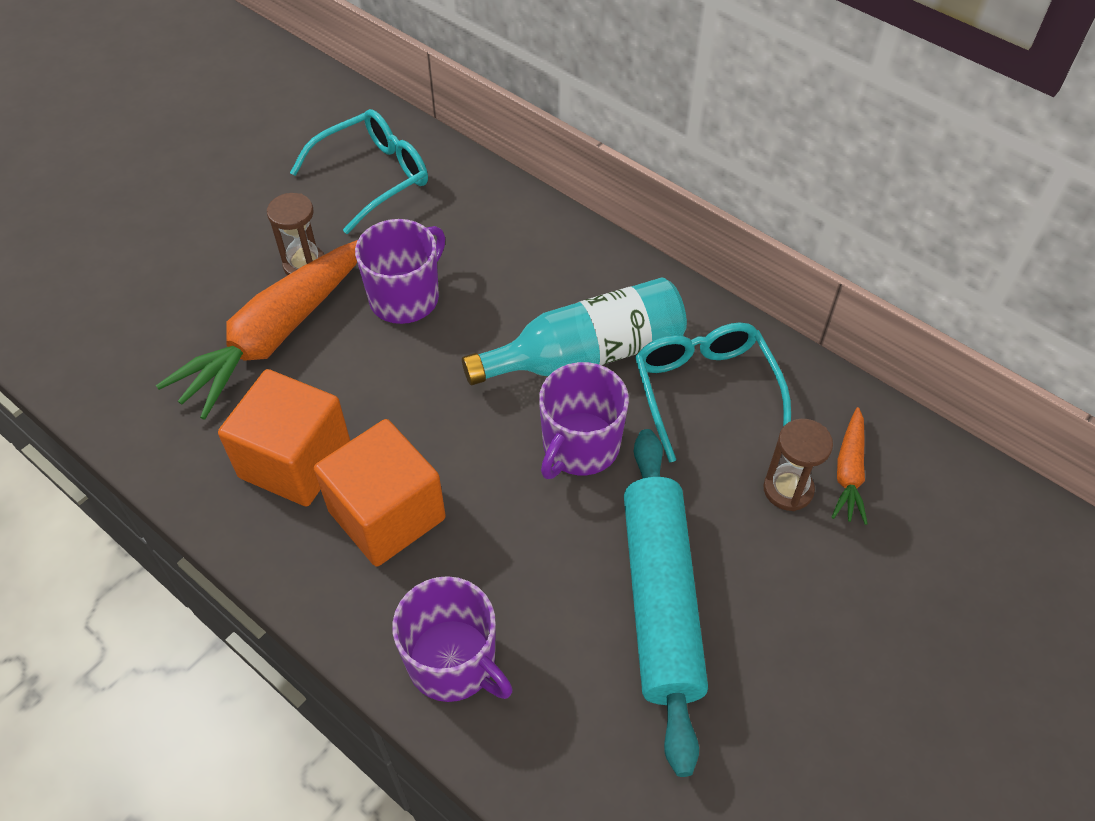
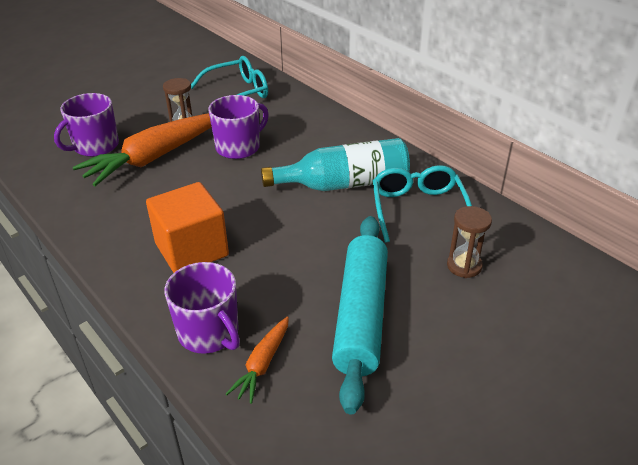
camera: 10 degrees right, 15 degrees down
(295, 461) = (144, 217): orange cube -> none
(580, 446) = (327, 229): purple mug -> purple mug (95, 146)
(849, 472) = (509, 261): orange carrot -> orange carrot (262, 364)

